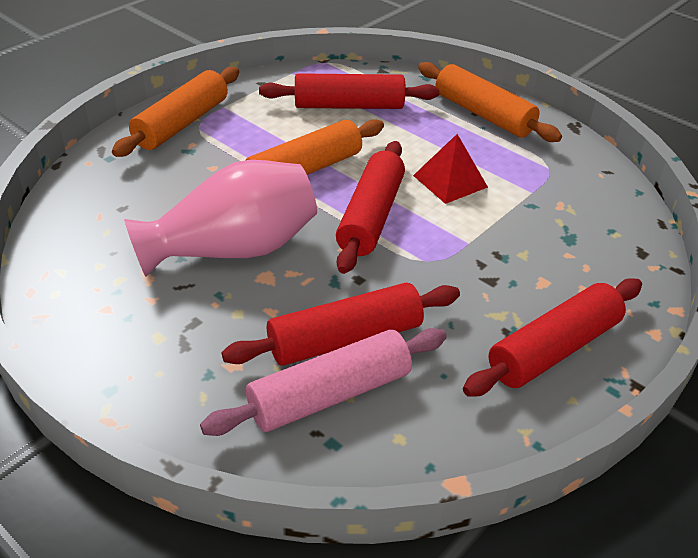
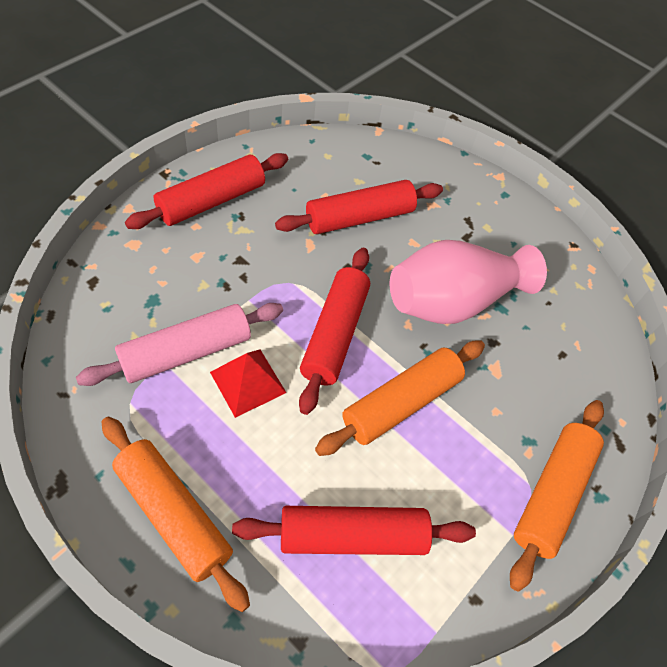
camera: 175 degrees right, 15 degrees up
(330, 395) = (369, 182): pink rolling pin -> pink rolling pin (186, 352)

